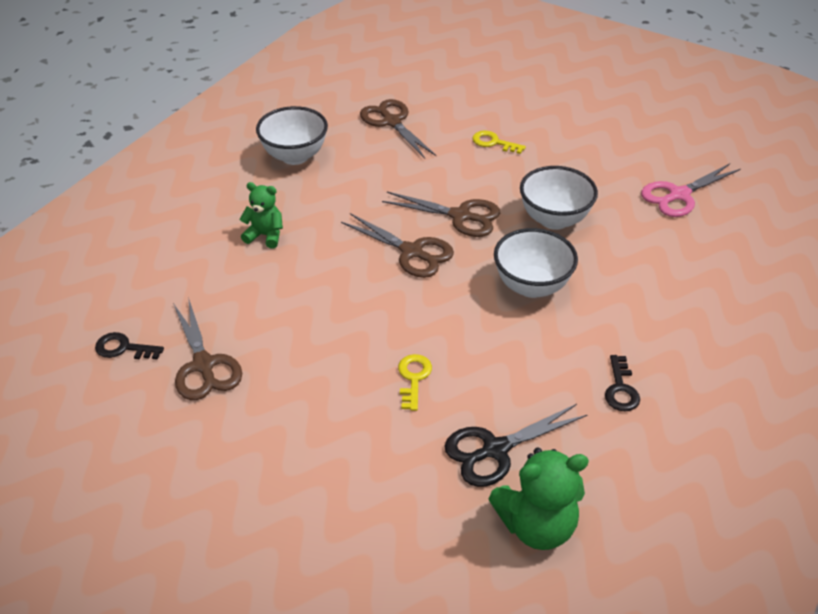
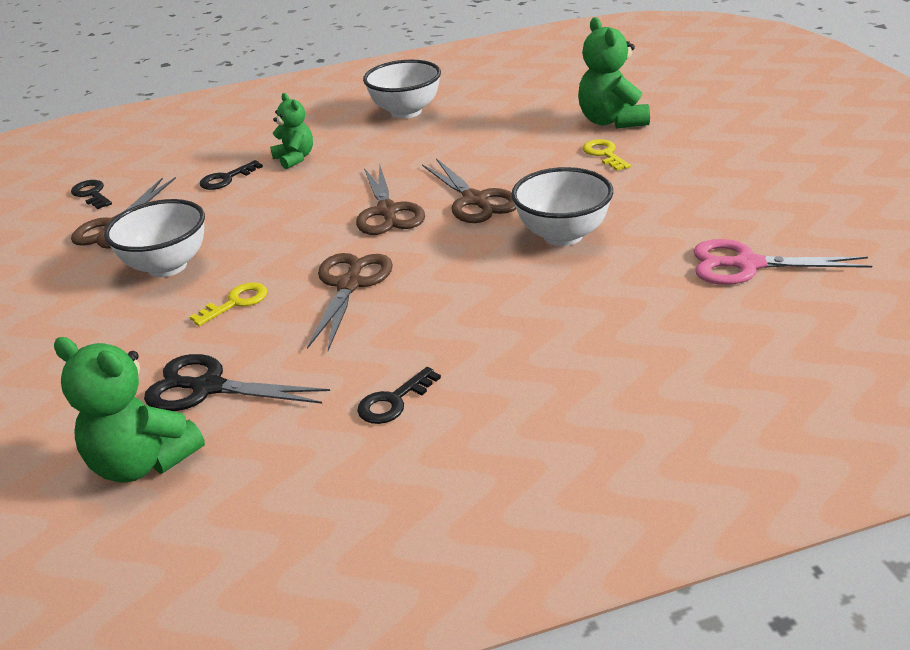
camera: 45 degrees right, 10 degrees down
(233, 279) = (226, 179): none -> black key
(392, 122) = (530, 110): brown scissors -> brown scissors (349, 285)
(462, 112) = (612, 121): none -> green teddy bear
(531, 286) = (450, 279): white bowl -> white bowl (167, 266)

